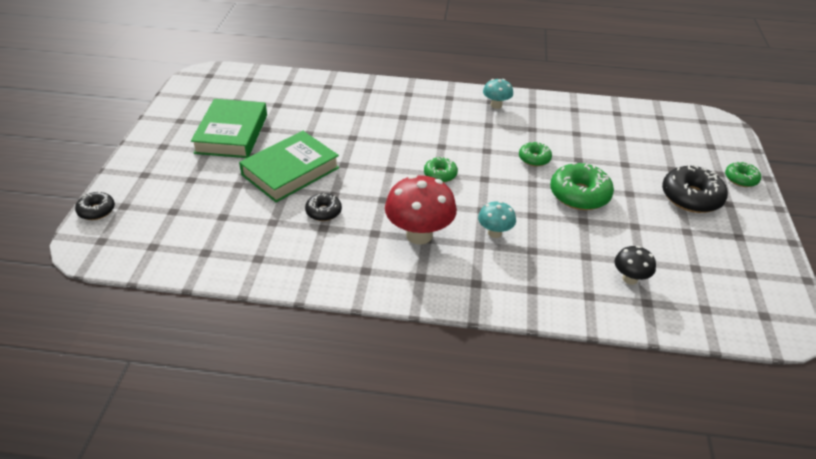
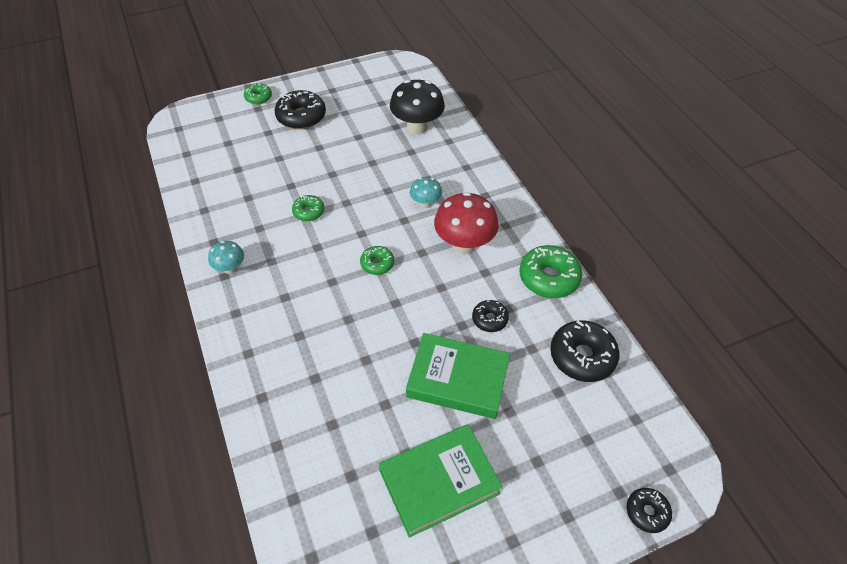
camera: 120 degrees left, 10 degrees up
(233, 247) = (582, 356): none -> black donut
(579, 195) = (341, 172): green donut -> green donut (548, 278)
(630, 278) = (417, 127): black mushroom -> black mushroom, size x1.85

